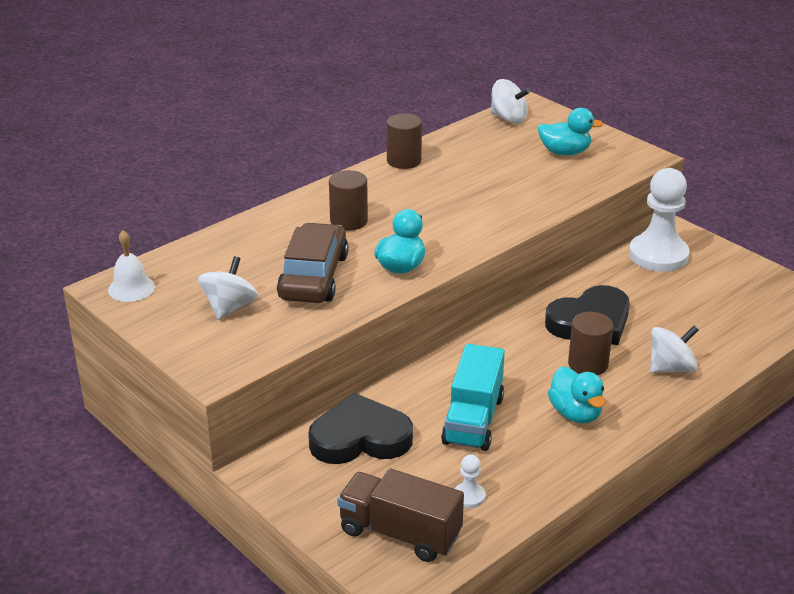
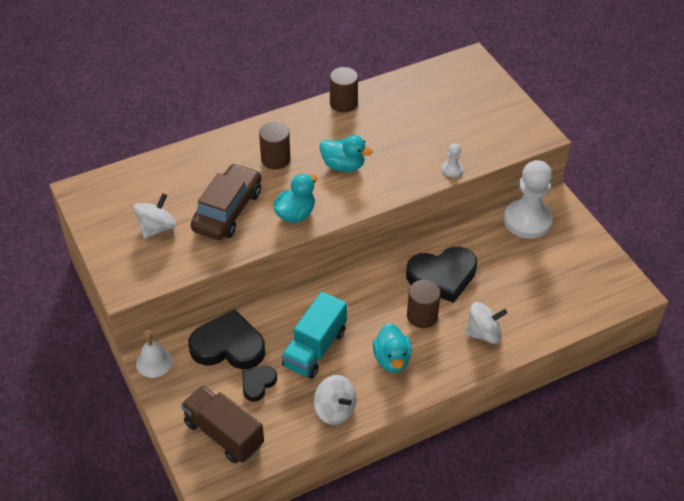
camera: 15 degrees right, 15 degrees up
(131, 288) = (95, 195): white bell -> white bell (154, 362)
(418, 470) = (258, 384): none -> black heart
(469, 496) = (284, 415): white pawn -> white pawn (452, 170)
(508, 118) = (447, 71): white spinning top -> white spinning top (335, 410)
(565, 152) = (475, 118): turquoise duck -> turquoise duck (343, 165)

